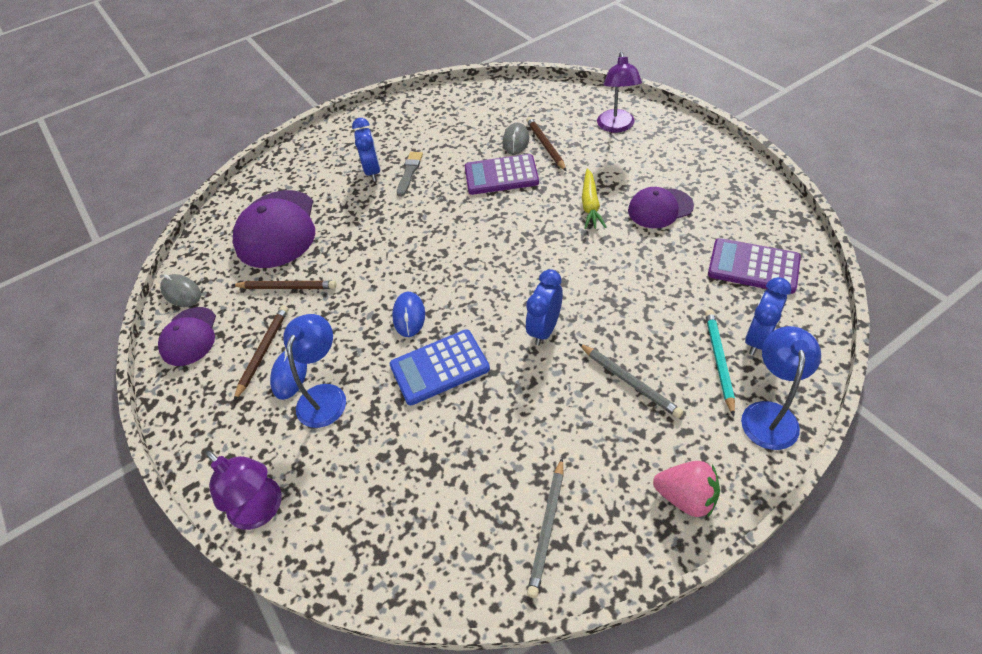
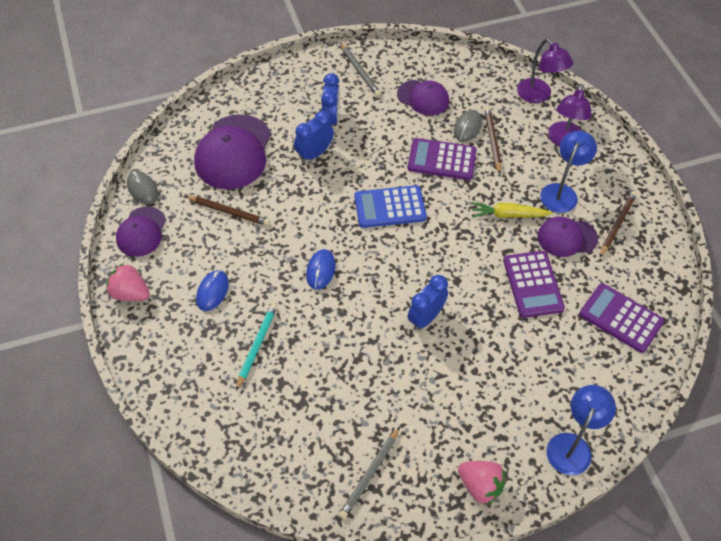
camera: 10 degrees right, 5 degrees up
(189, 407) = (130, 293): none -> pink strawberry
(262, 510) = (167, 393): purple lamp -> purple lamp (538, 96)
(263, 351) = (197, 264): brown pencil -> brown pencil (617, 224)
(325, 396) = (236, 318): blue lamp -> blue lamp (561, 192)
(409, 172) = (362, 130): grey brush -> none
(439, 367) = (331, 323): blue calculator -> blue calculator (390, 207)
(461, 128) = (423, 98): none -> purple cap
(590, 205) = (508, 215): yellow carrot -> yellow carrot turned 75 degrees clockwise
(629, 382) = (475, 384): grey pencil -> grey pencil (360, 71)
(645, 261) = (533, 284): none -> purple calculator
(719, 361) = (553, 390): turquoise pencil -> turquoise pencil (257, 346)
(757, 339) = (593, 382): blue clock -> blue clock (314, 154)

